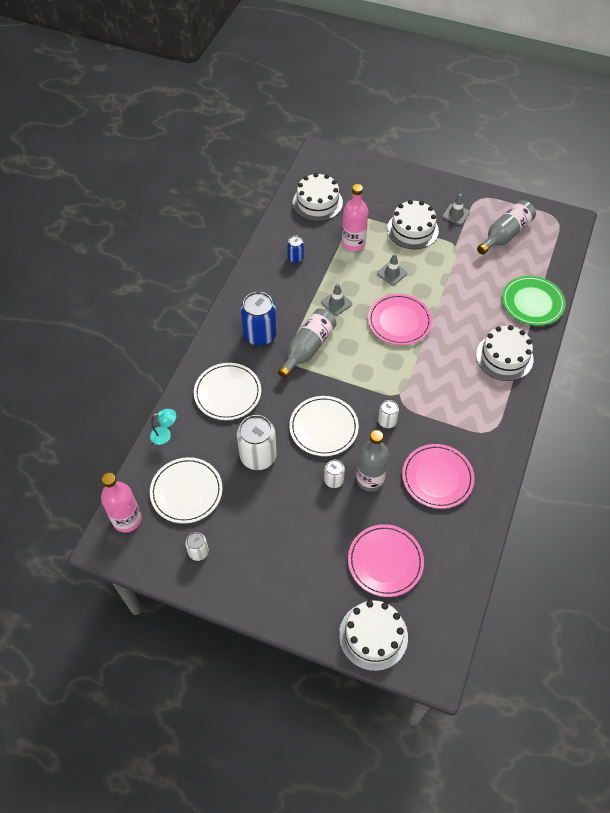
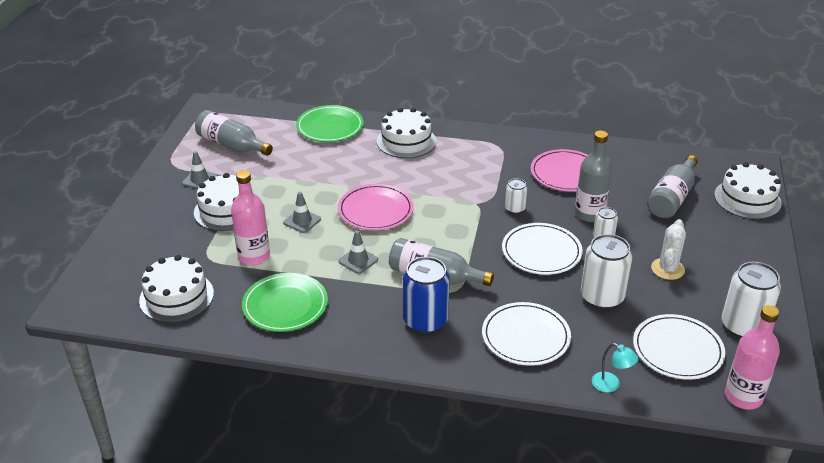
camera: 100 degrees left, 20 degrees down
(165, 434) = (611, 385): turquoise lamp -> turquoise lamp turned 150 degrees clockwise
(198, 552) = (743, 326): white can -> white can, size x1.91
(281, 519) = (667, 269): none -> white cactus
(295, 258) = (285, 305): blue can -> green plate
(385, 561) = (672, 198): pink plate -> grey bottle

